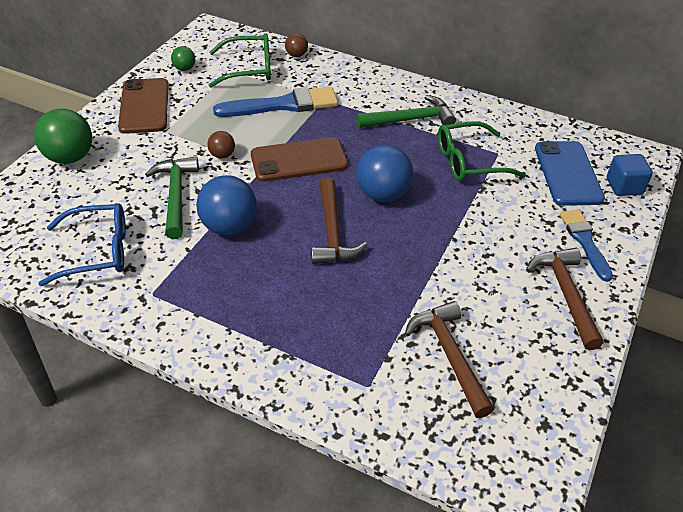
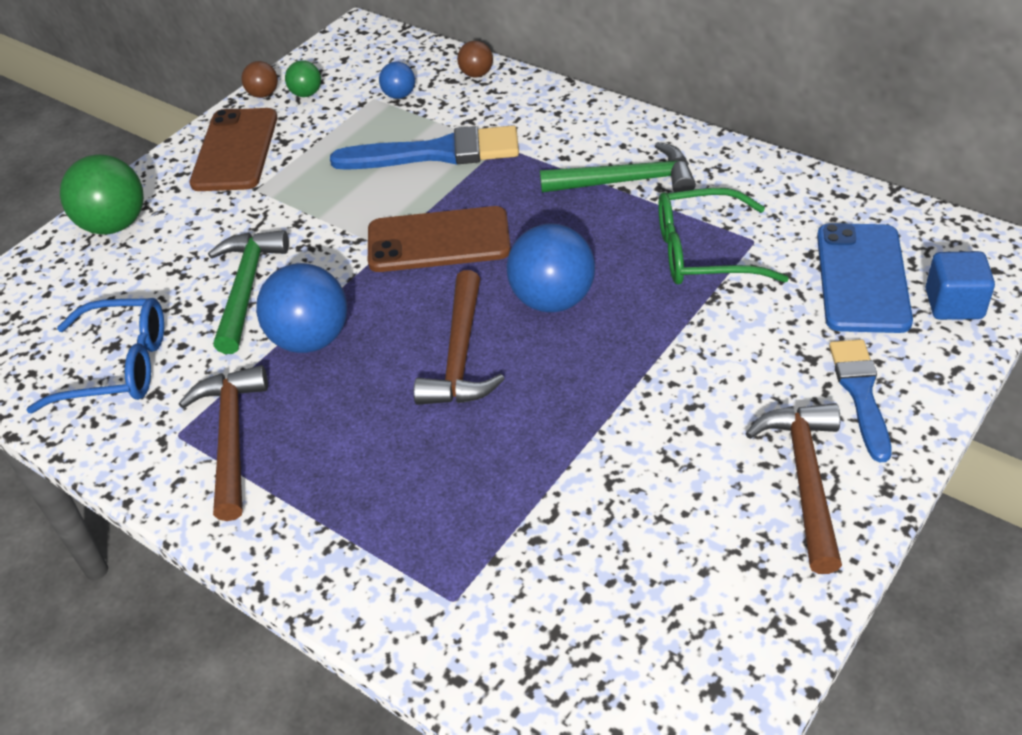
camera: 15 degrees right, 0 degrees up
(222, 155) = (328, 229): brown ball -> brown ball (263, 94)
(248, 69) = (399, 95): green glasses -> blue ball
(450, 355) = (591, 563): brown hammer -> brown hammer (231, 438)

